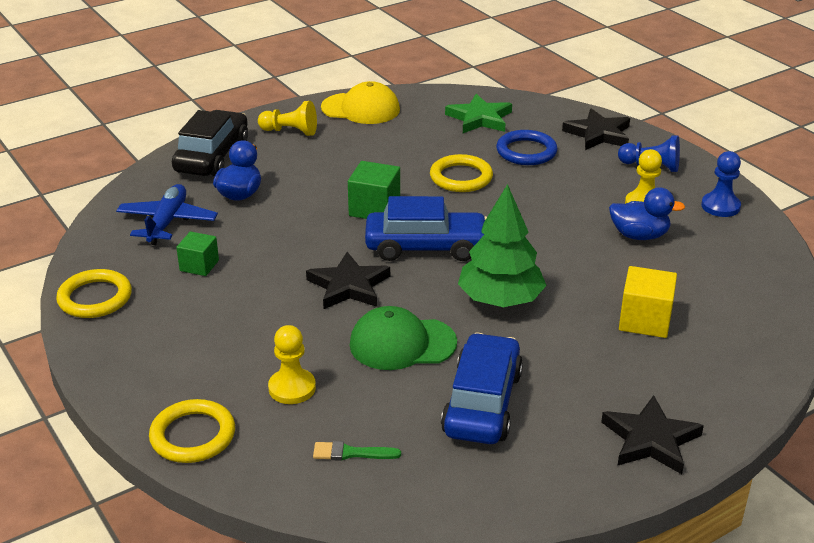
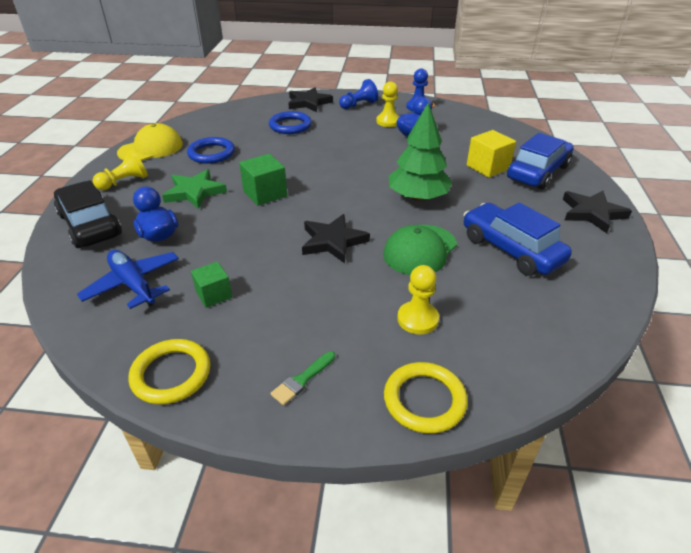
camera: 50 degrees left, 5 degrees up
(351, 453) = (516, 326): green brush -> green brush (302, 380)
(400, 142) = (211, 153): none -> blue ring
(426, 247) = (332, 196): blue car -> blue car (538, 172)
(461, 177) = (281, 153): yellow ring -> none
(479, 118) = (234, 122): green star -> green star (194, 192)

